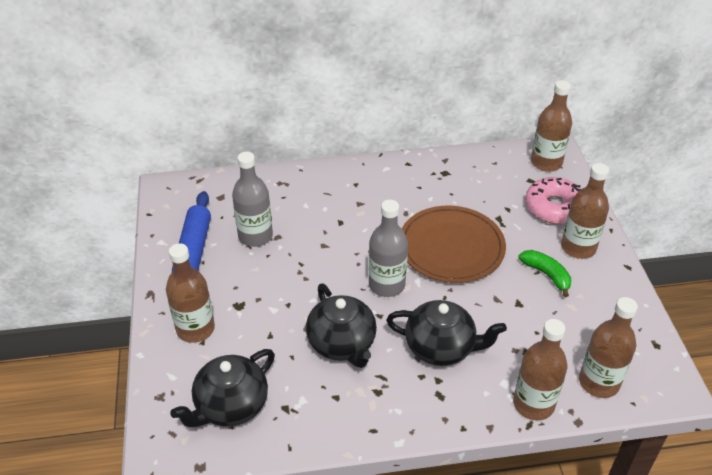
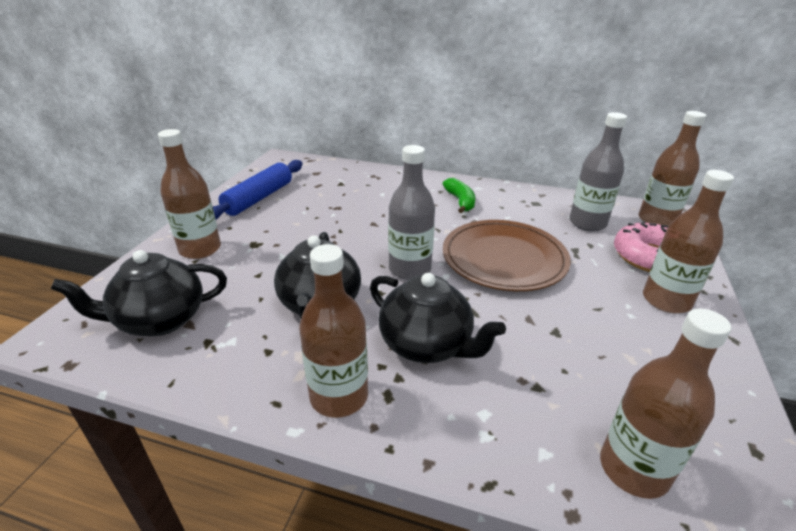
camera: 25 degrees right, 10 degrees down
(255, 236) = (319, 202): grey bottle -> grey bottle (587, 223)
(533, 404) = (511, 458): brown bottle -> brown bottle (339, 396)
(546, 275) = (609, 314): green banana -> green banana (460, 201)

